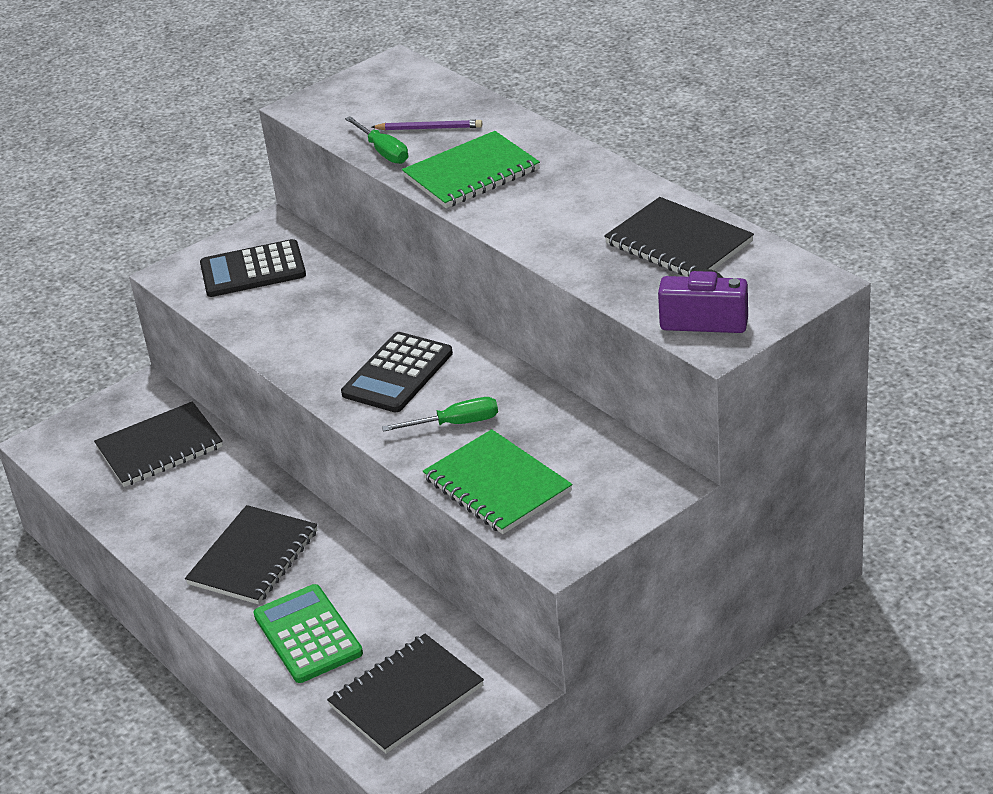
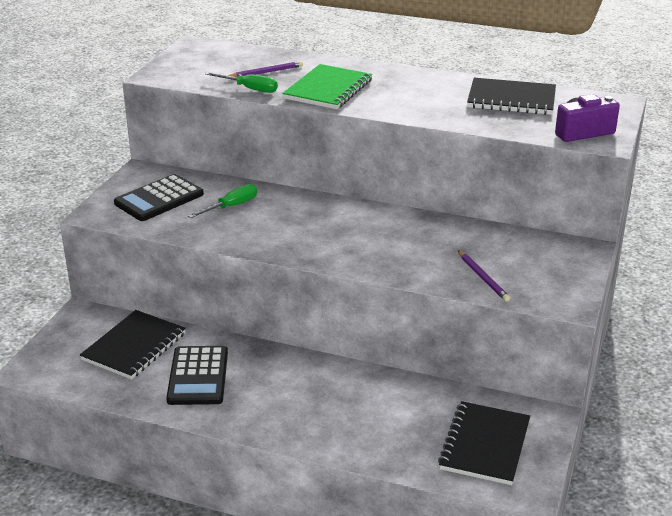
camera: 35 degrees left, 5 degrees down
(253, 558) = (282, 395): black notebook -> none
(307, 634) = (374, 430): green calculator -> none
(398, 374) = (338, 233): black calculator -> black calculator (198, 376)
(456, 424) = (413, 251): green screwdriver -> green screwdriver (231, 206)
(497, 485) = (483, 278): green notebook -> purple pencil

